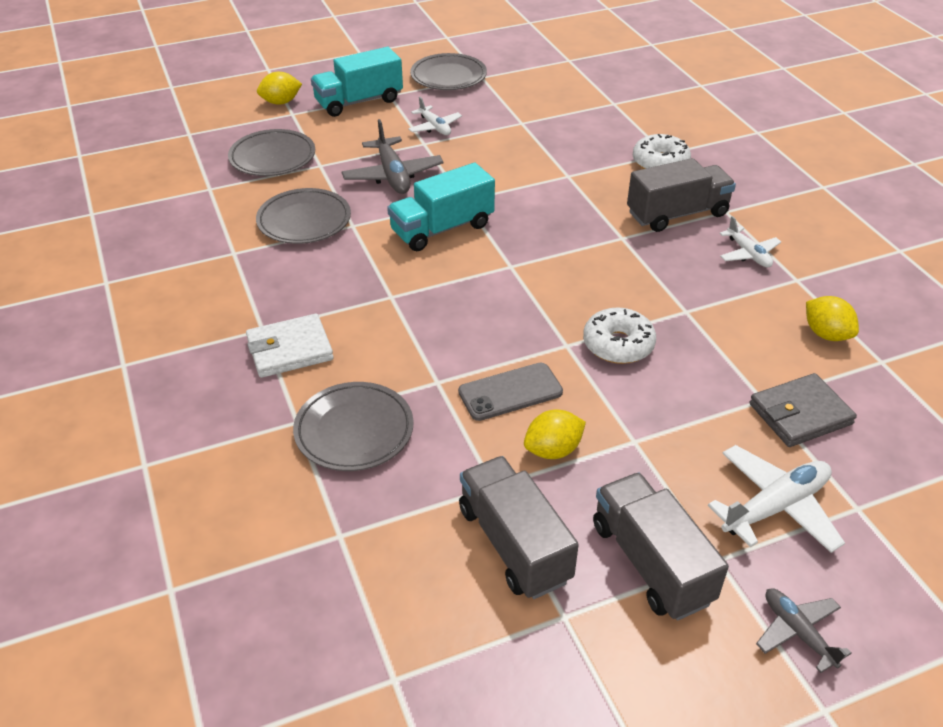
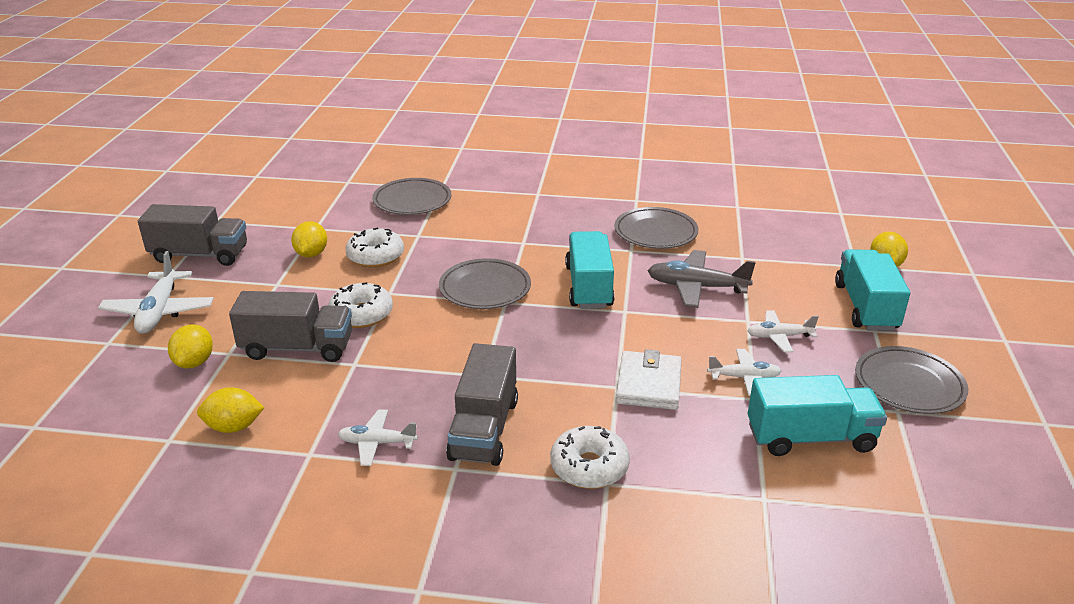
camera: 120 degrees right, 10 degrees down
(272, 157) = (771, 240): grey plate -> grey plate (485, 288)
(290, 350) = (507, 198): white wallet -> white wallet (648, 384)
(502, 130) = (744, 377): none -> white plane
(510, 392) = (375, 256): grey phone -> white donut
(514, 544) = (272, 222): grey truck -> grey truck (297, 348)
(541, 98) = (810, 438): none -> turquoise truck
(797, 632) = (97, 279): grey plane -> none
(800, 414) = (194, 362): grey wallet -> yellow lemon

